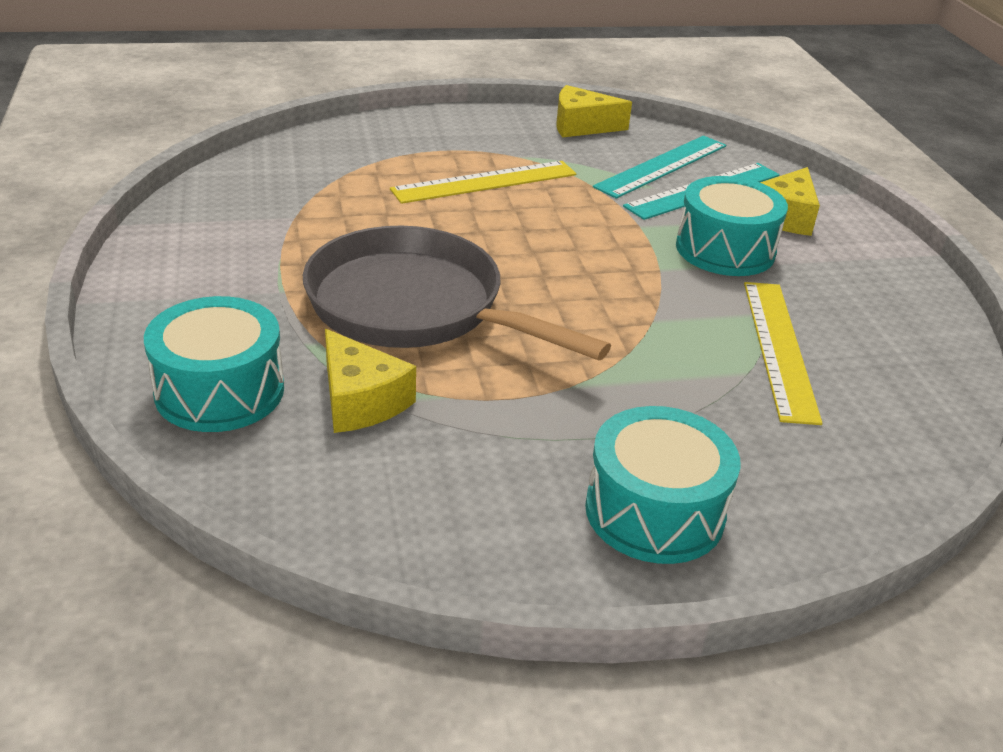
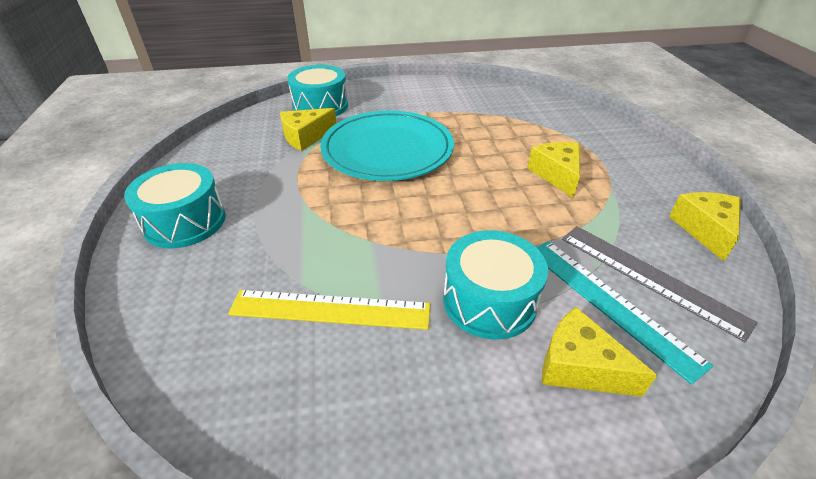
camera: 95 degrees right, 5 degrees up
(415, 307) = (387, 149): grey pan -> turquoise plate
(485, 182) = (556, 175): yellow ruler -> yellow cheese
(662, 166) = (649, 278): turquoise ruler -> grey ruler

